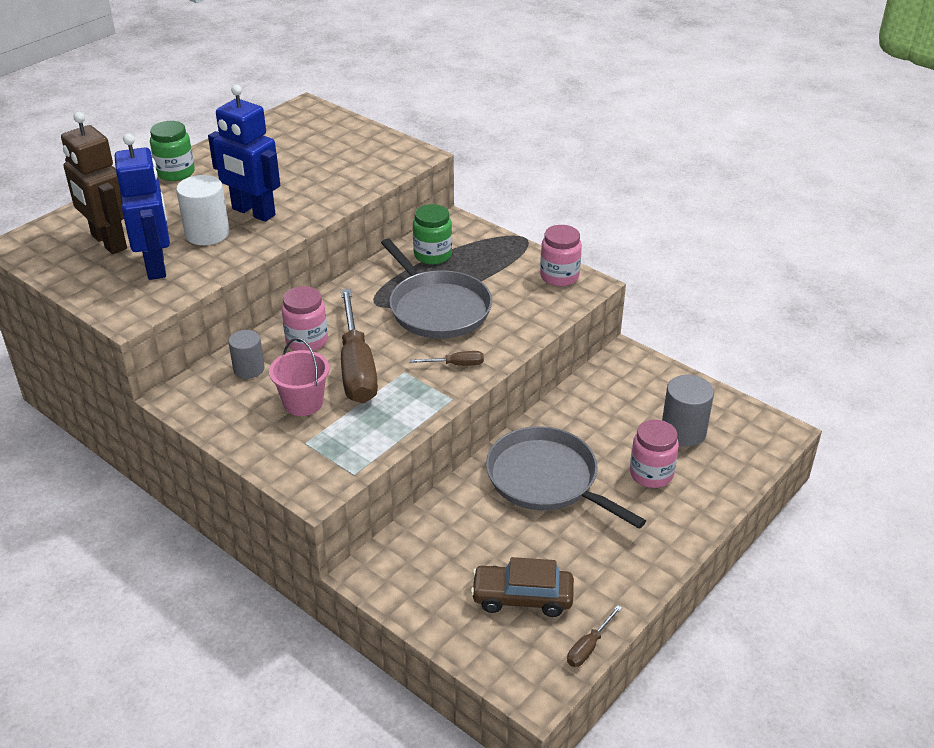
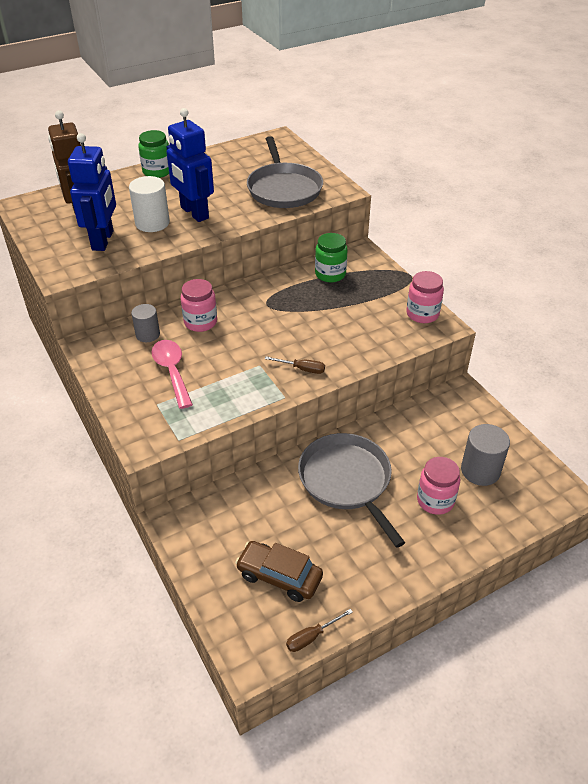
camera: 20 degrees right, 5 degrees up
(303, 403) = (172, 371): pink bucket -> pink spoon
(356, 367) = (225, 352): brown screwdriver -> none
(437, 308) = (311, 319): grey pan -> grey pan (284, 189)

